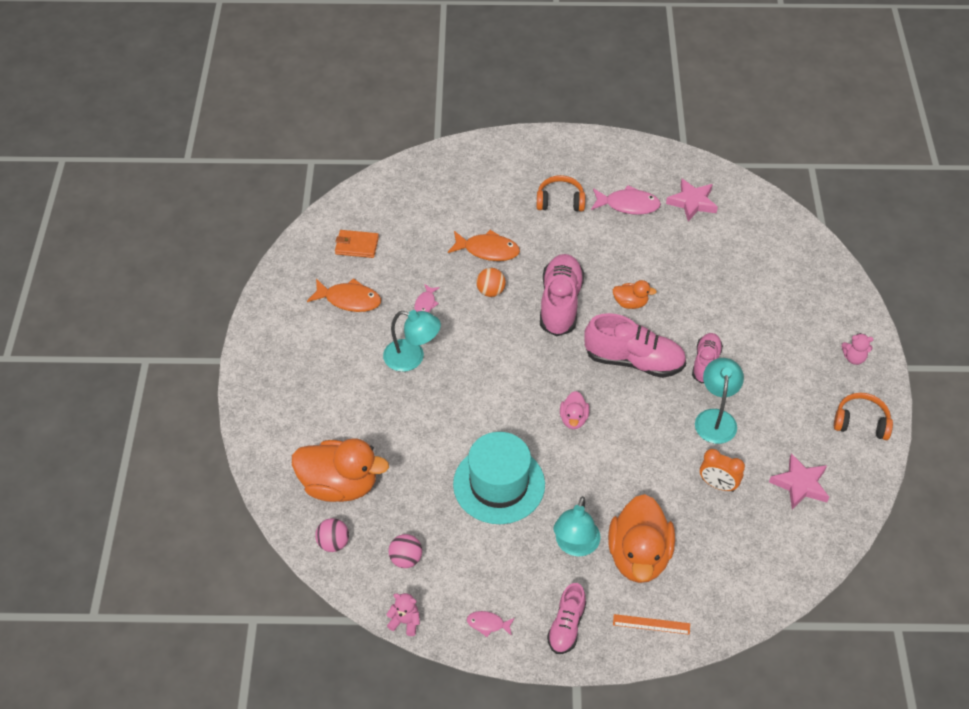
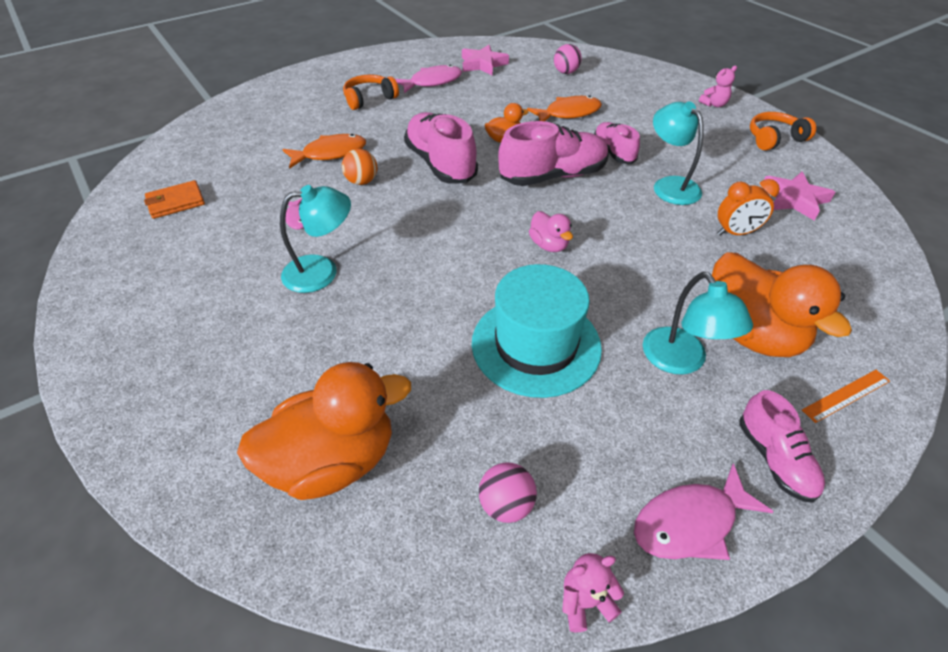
camera: 35 degrees left, 5 degrees down
(333, 543) = (383, 550): pink ball -> pink ball (566, 72)
(349, 300) = (200, 251): orange fish -> orange fish (568, 113)
(488, 624) = (690, 522): pink fish -> pink fish, size x1.82

